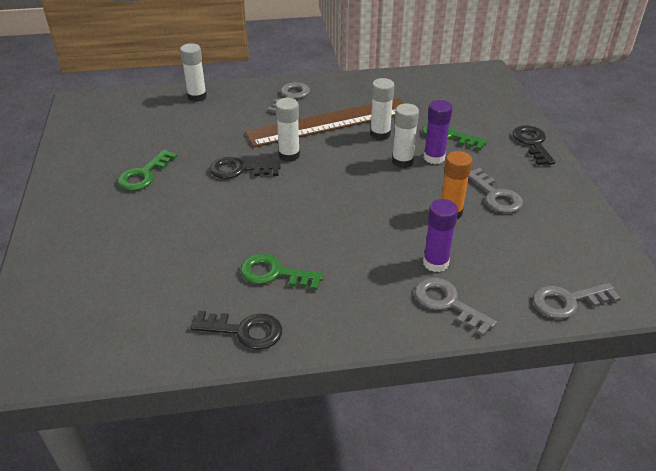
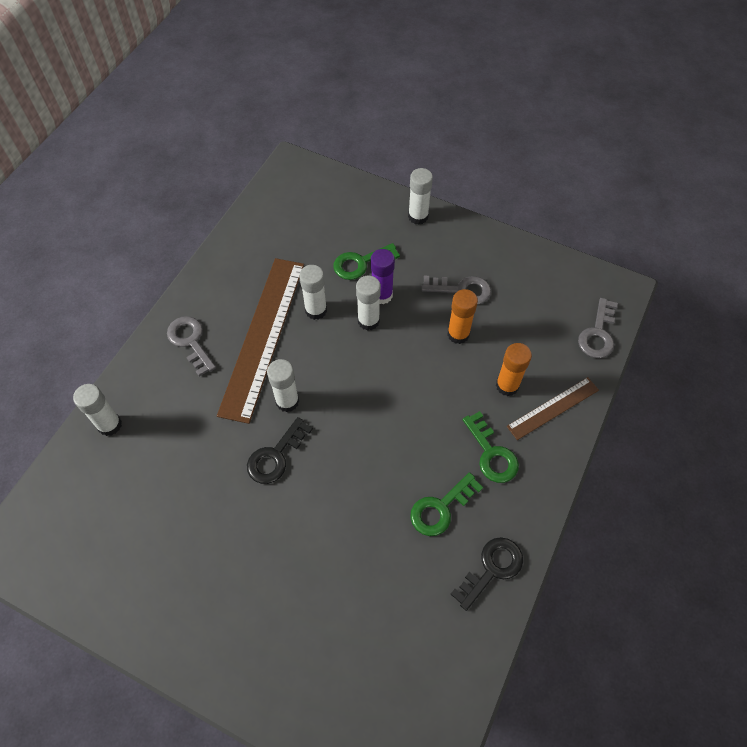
camera: 55 degrees left, 20 degrees up
(144, 175) = (213, 546): green key -> green key (491, 453)
(435, 263) = (507, 385): purple glue stick -> orange glue stick
(447, 303) = (553, 408): grey key -> brown ruler
(532, 143) = (418, 216): black key -> white glue stick

